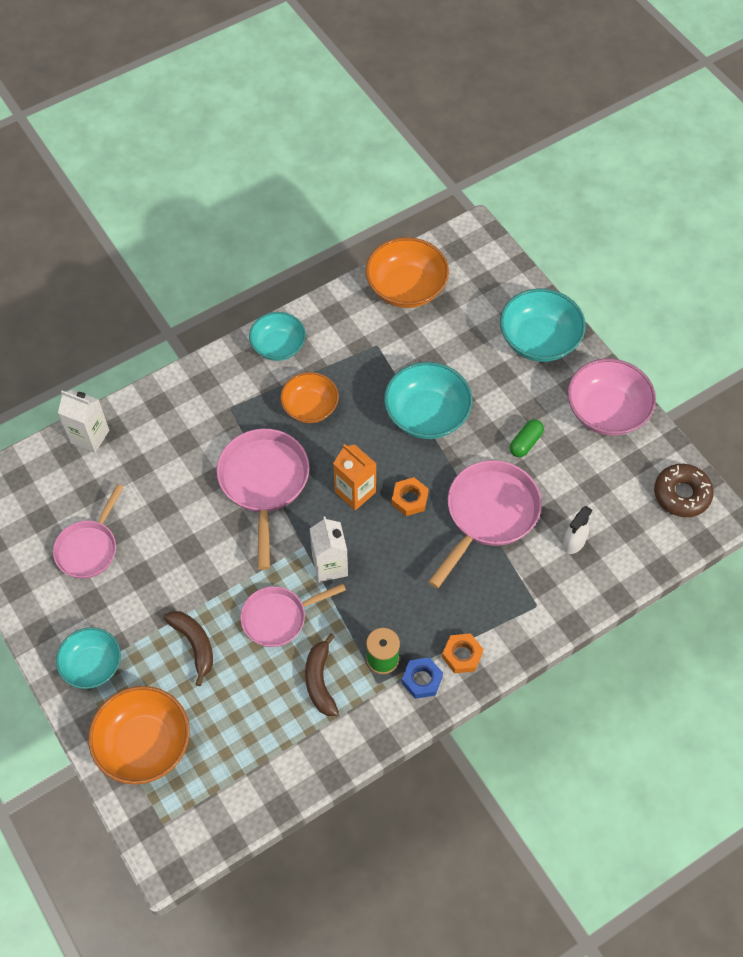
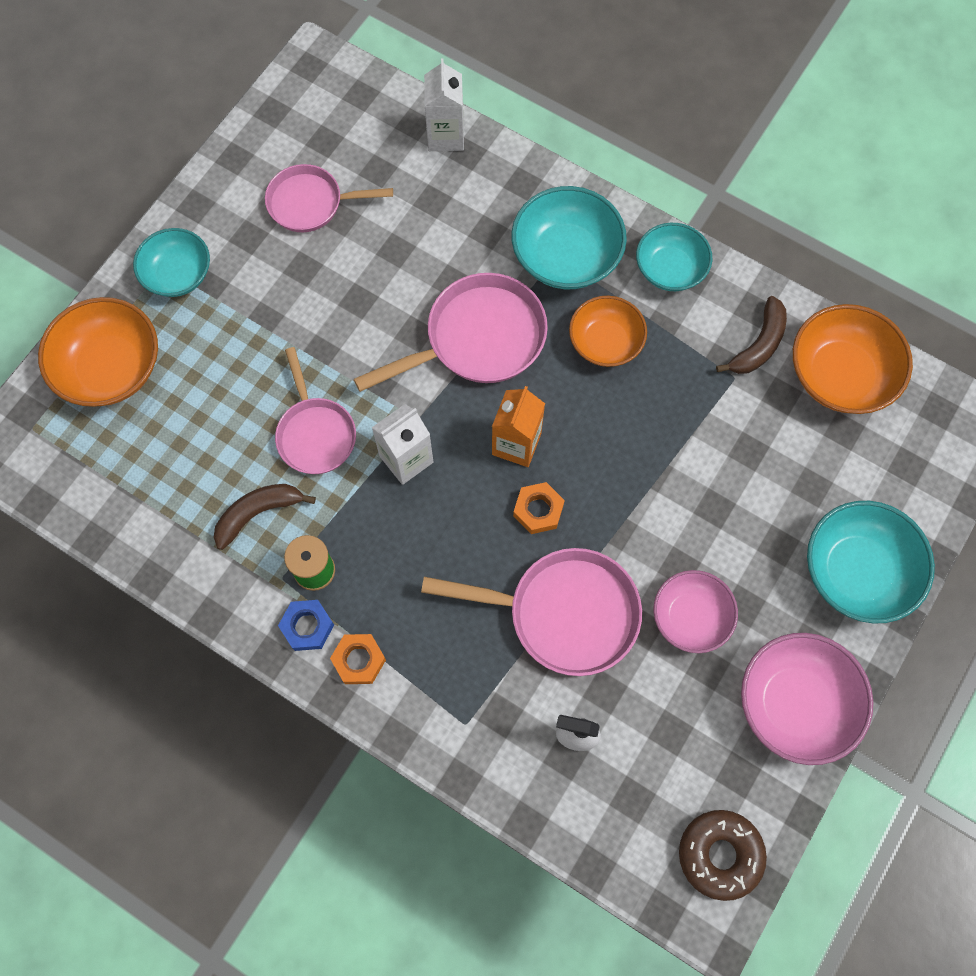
camera: 65 degrees right, 10 degrees up
(194, 644) = (245, 362): brown banana -> brown banana (758, 344)
(278, 618) = (315, 434): pink pan -> pink pan turned 150 degrees counterclockwise
(427, 414) = (667, 479): turquoise bowl -> turquoise bowl (566, 256)
(525, 443) = (690, 617): green capsule -> pink bowl

